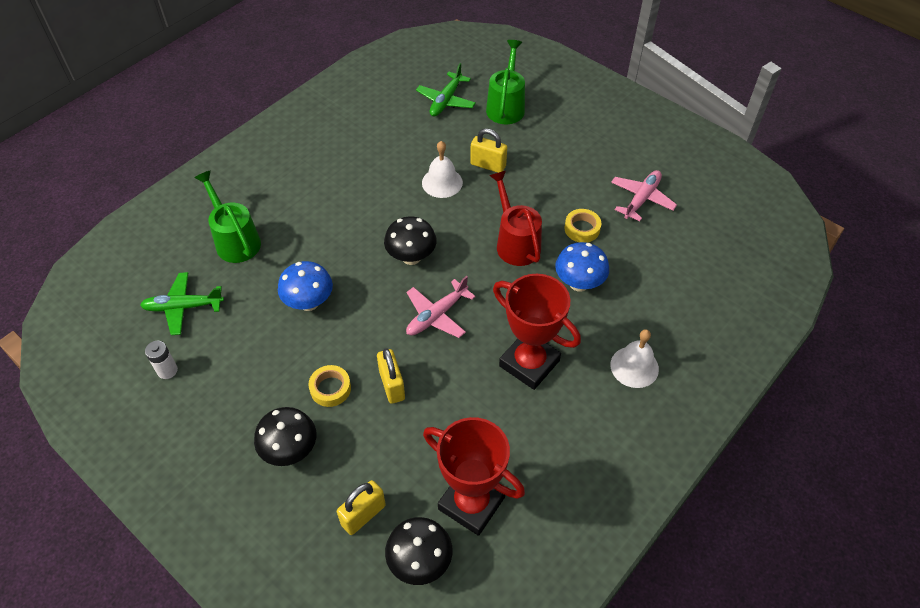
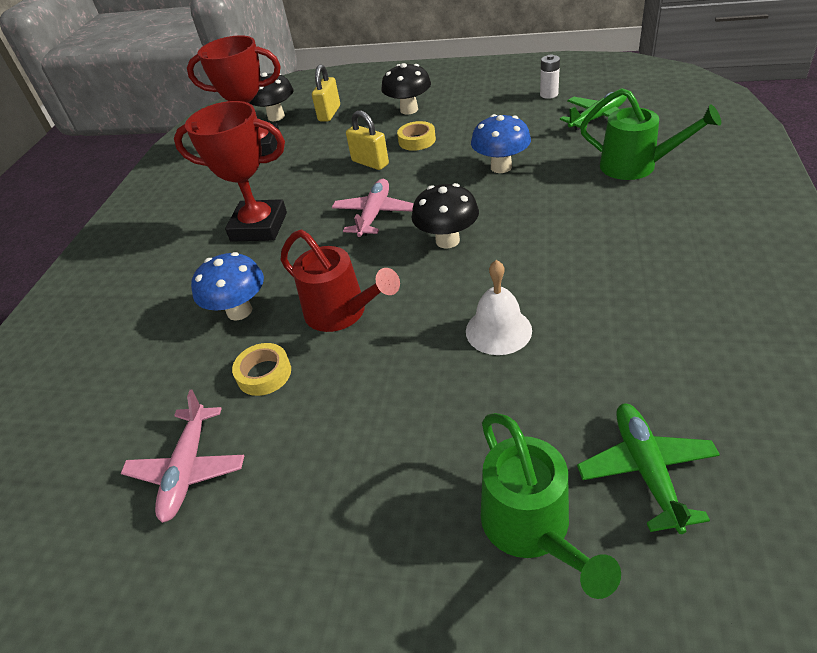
camera: 155 degrees right, 10 degrees down
(488, 165) = (460, 390): yellow padlock -> none
(634, 367) = (150, 272): white bell -> none

